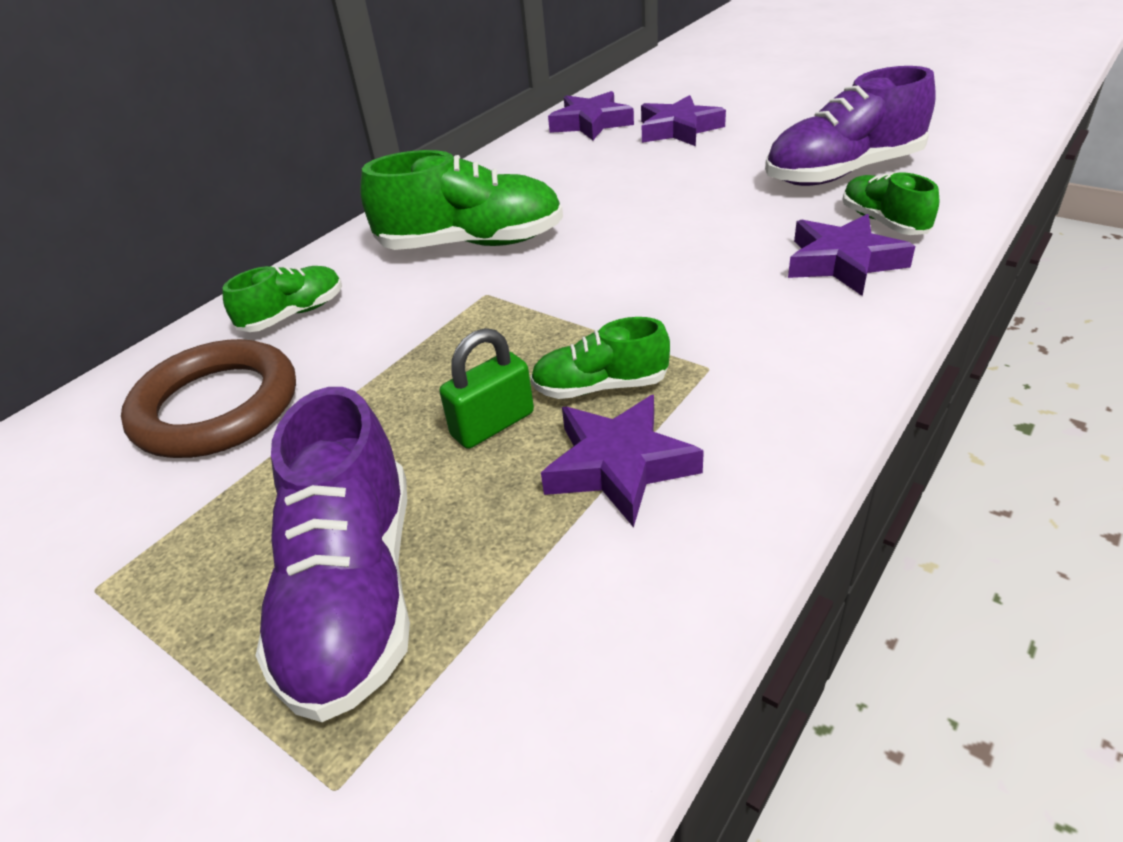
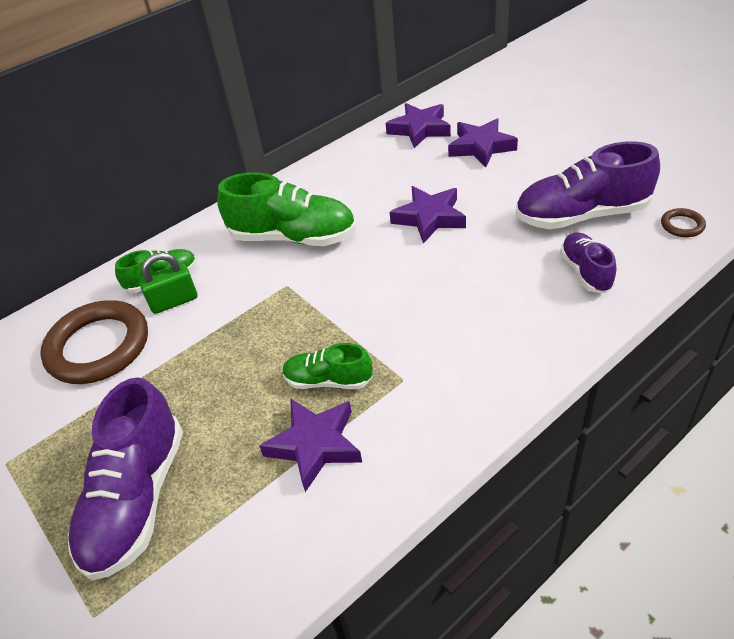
camera: 15 degrees right, 5 degrees up
(492, 424) = (252, 396): green padlock -> green padlock (174, 301)
(843, 262) = (537, 305): purple star -> purple star (429, 218)
(883, 222) = (585, 272): green shoe -> purple shoe
(969, 165) = (682, 225): none -> brown ring

